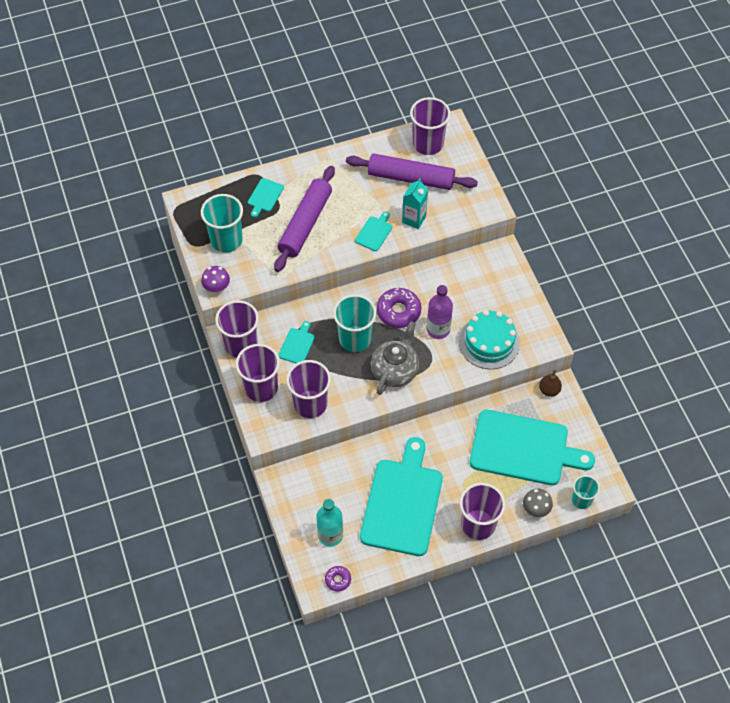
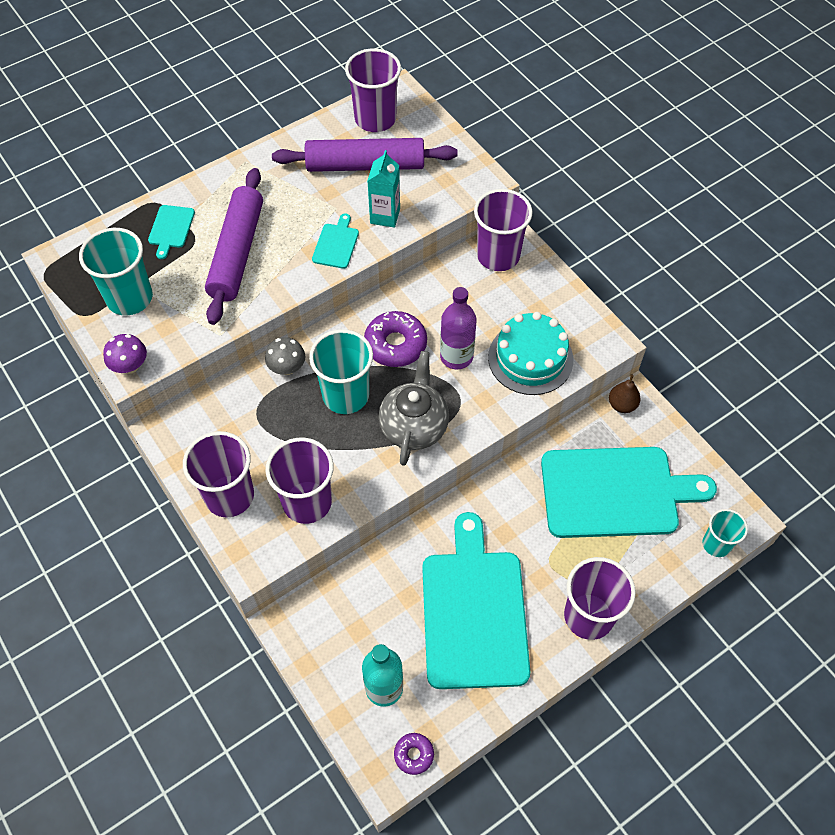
camera: 15 degrees left, 0 degrees up
(241, 345) = (185, 440): purple cup -> purple cup (498, 256)
(297, 344) = (266, 422): turquoise cutting board -> none
(536, 509) = (660, 573): grey mushroom -> grey mushroom (287, 367)

